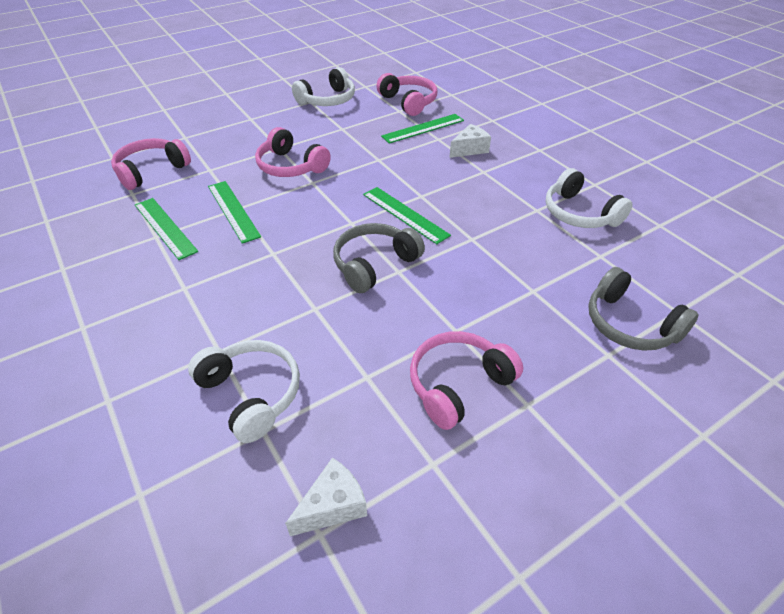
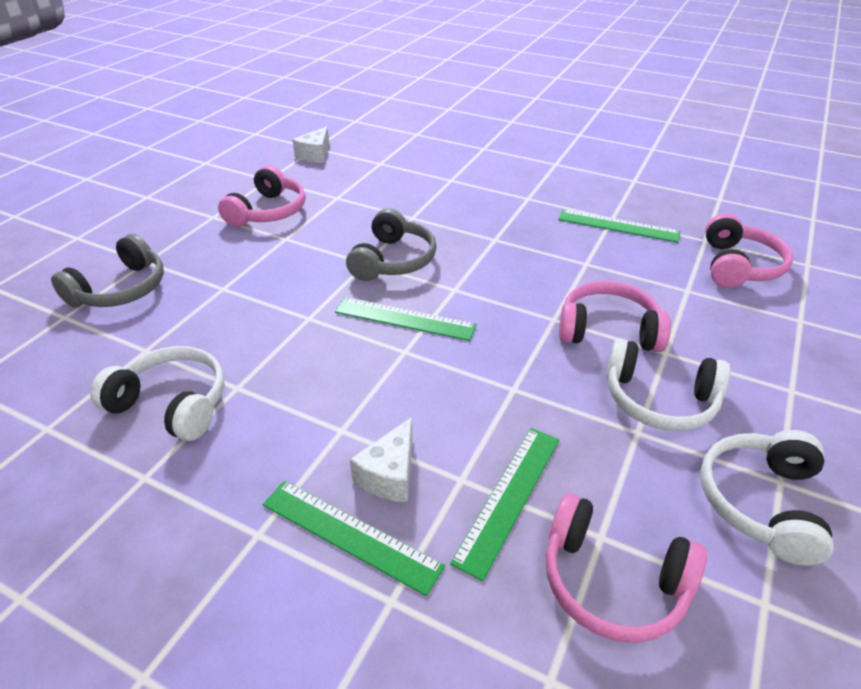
camera: 150 degrees right, 5 degrees down
(233, 210) = (586, 259): green ruler -> green ruler (350, 535)
(251, 394) = (404, 171): white headphones -> white headphones (659, 400)
(629, 324) = (121, 289): grey headphones -> grey headphones turned 105 degrees clockwise

